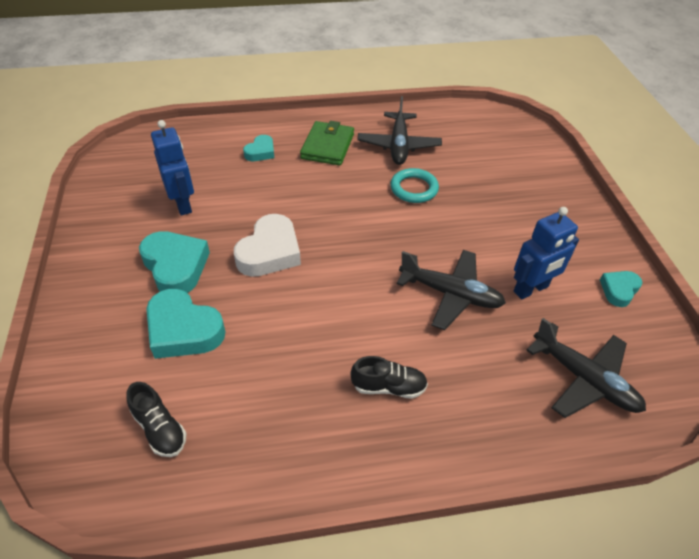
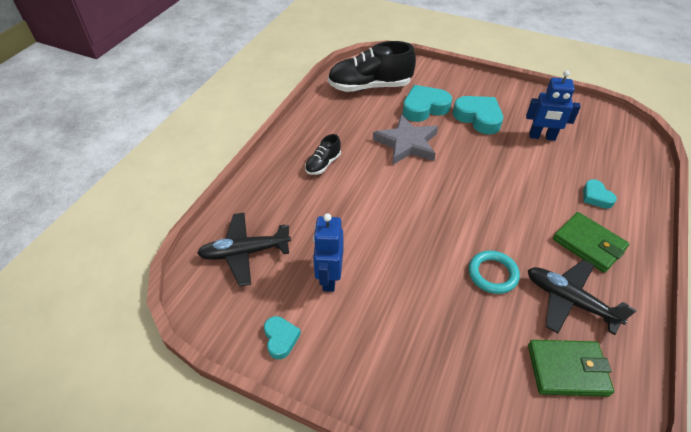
camera: 125 degrees right, 0 degrees up
(160, 429) = (369, 87): black shoe -> black shoe, size x2.08
(175, 266) = (478, 118): turquoise heart -> turquoise heart turned 135 degrees counterclockwise
(270, 252) = (466, 159): white heart -> none
(279, 316) = (407, 143): none -> grey star
(450, 294) = (362, 228): black plane -> none
(458, 136) = (567, 370): none -> green wallet

